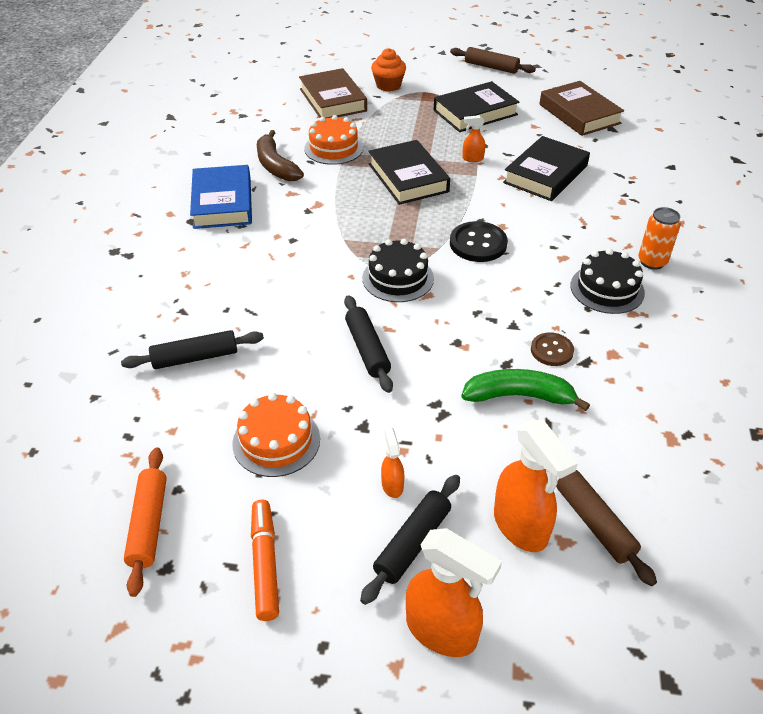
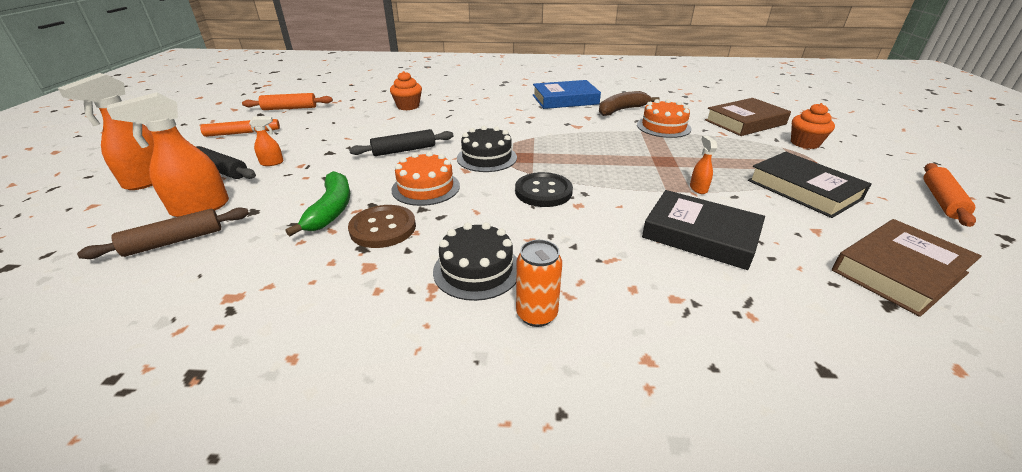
camera: 85 degrees right, 10 degrees down
(195, 357) = (408, 106): black rolling pin -> orange cupcake
(276, 441) = (330, 130): orange cake -> orange cake (426, 187)
(408, 178) = (637, 157): black book -> none
(491, 67) = (941, 200): brown rolling pin -> orange rolling pin
(551, 350) = (383, 228): brown button -> brown button, size x1.55

